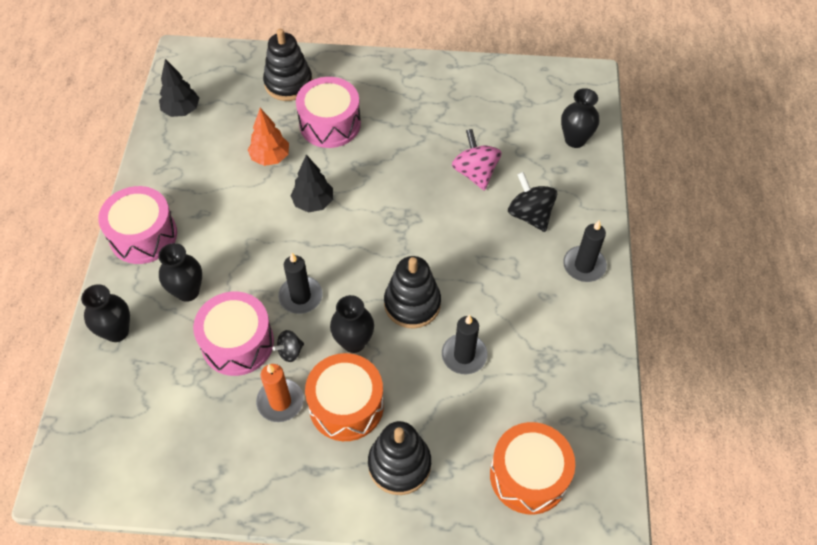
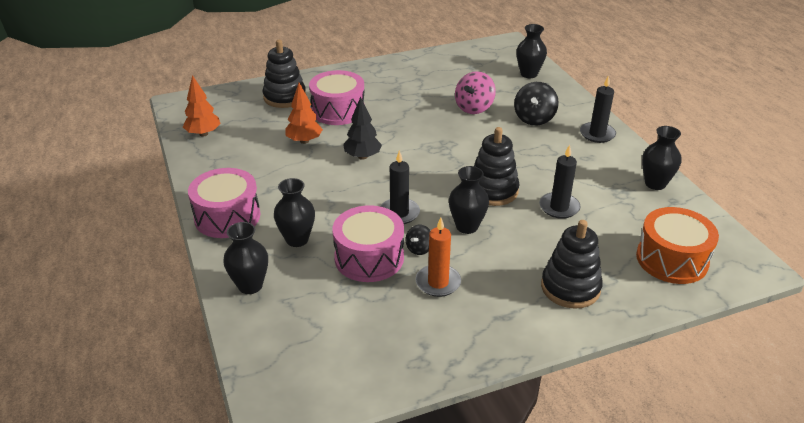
camera: 25 degrees left, 20 degrees down
(181, 110) = (203, 134): black tree -> orange tree
(346, 405) = (495, 266): orange drum -> none
(475, 172) = (474, 108): pink spinning top -> pink spinning top turned 105 degrees counterclockwise
(530, 214) = (534, 119): black spinning top -> black spinning top turned 105 degrees counterclockwise
(593, 365) = (655, 184): none -> black vase

